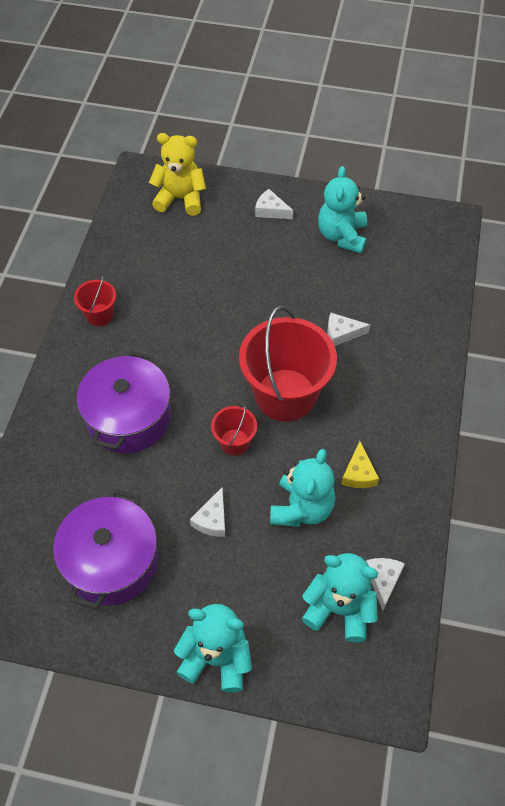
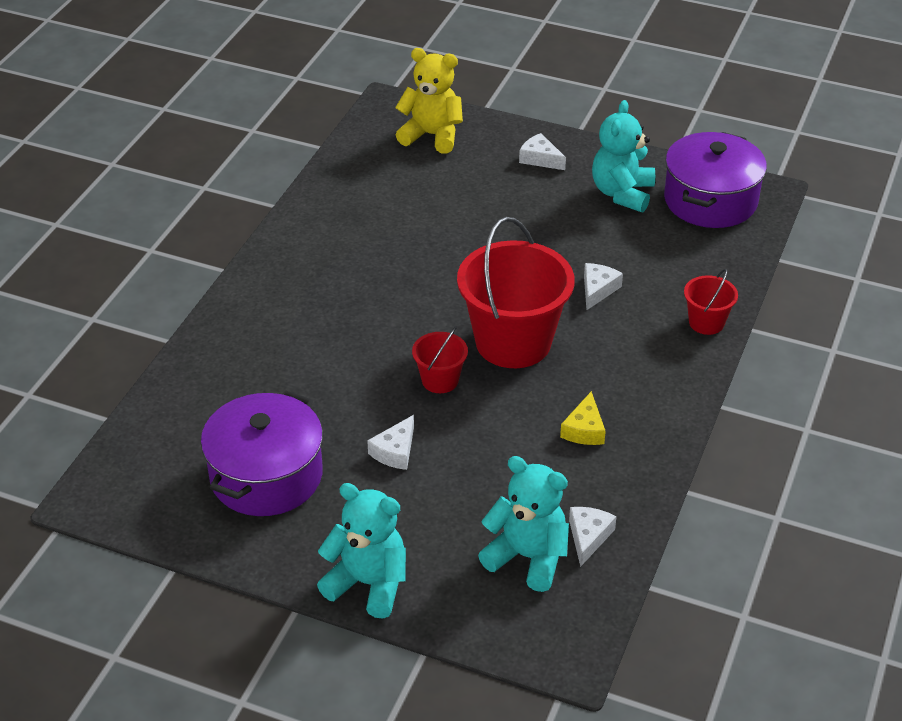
camera: 10 degrees right, 15 degrees down
(99, 315) = (307, 238): red bucket -> red bucket (706, 322)
(128, 417) = (319, 341): purple pot -> purple pot (710, 200)
(301, 508) = (506, 454): turquoise teddy bear -> none
(342, 333) = (598, 290): white cheese -> white cheese turned 105 degrees clockwise

